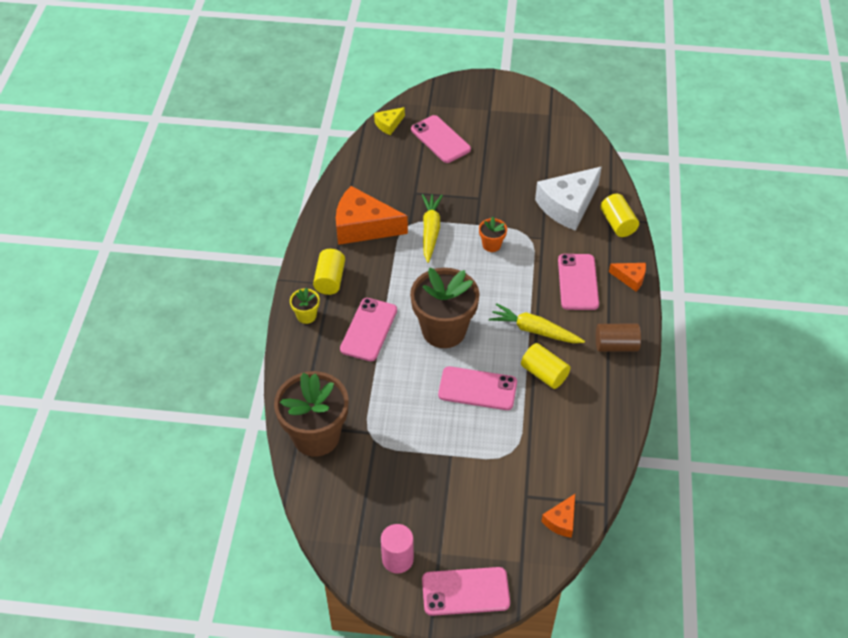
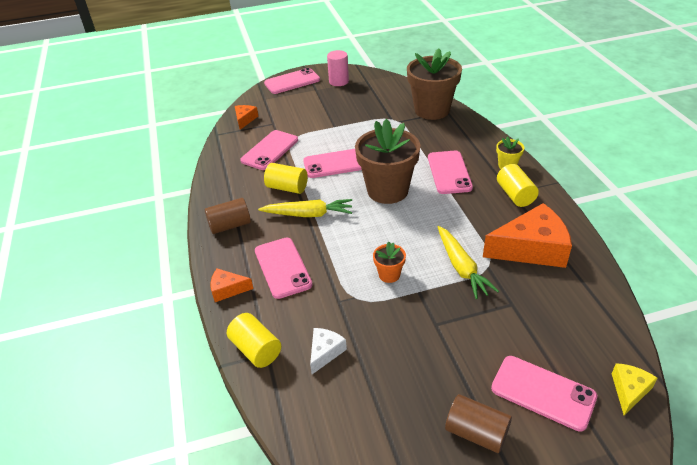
camera: 160 degrees right, 10 degrees down
(495, 134) = (476, 432): none -> brown cylinder
(545, 442) = (270, 150): none -> pink phone
(568, 205) = (325, 352): white cheese -> white cheese, size x0.49

